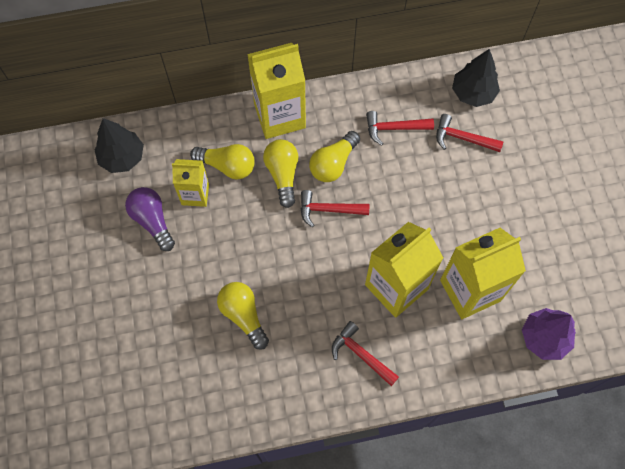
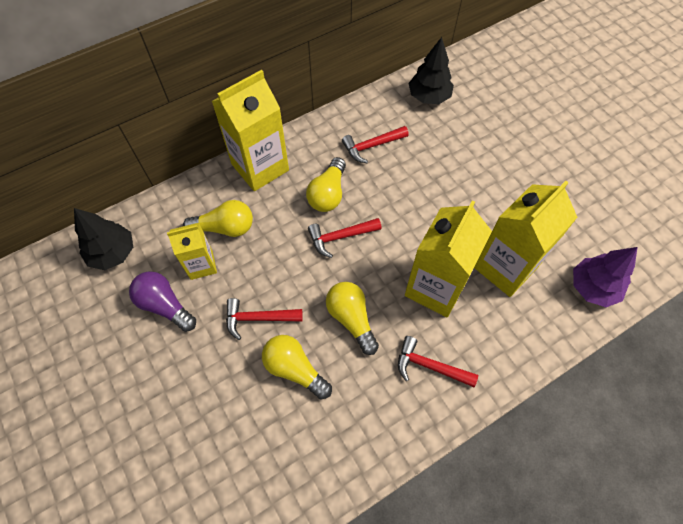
camera: 20 degrees left, 5 degrees down
(283, 174) = (283, 219): yellow light bulb -> yellow light bulb (351, 319)
(462, 138) = (436, 136): red hammer -> red hammer (258, 318)

